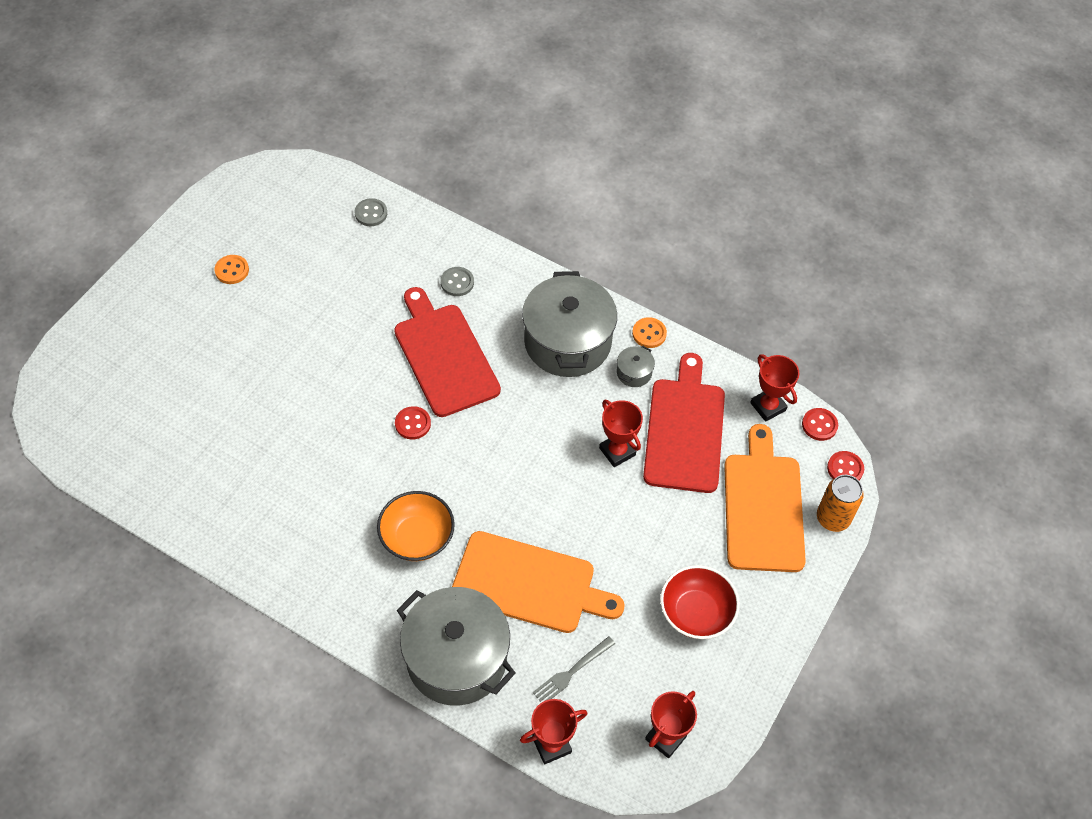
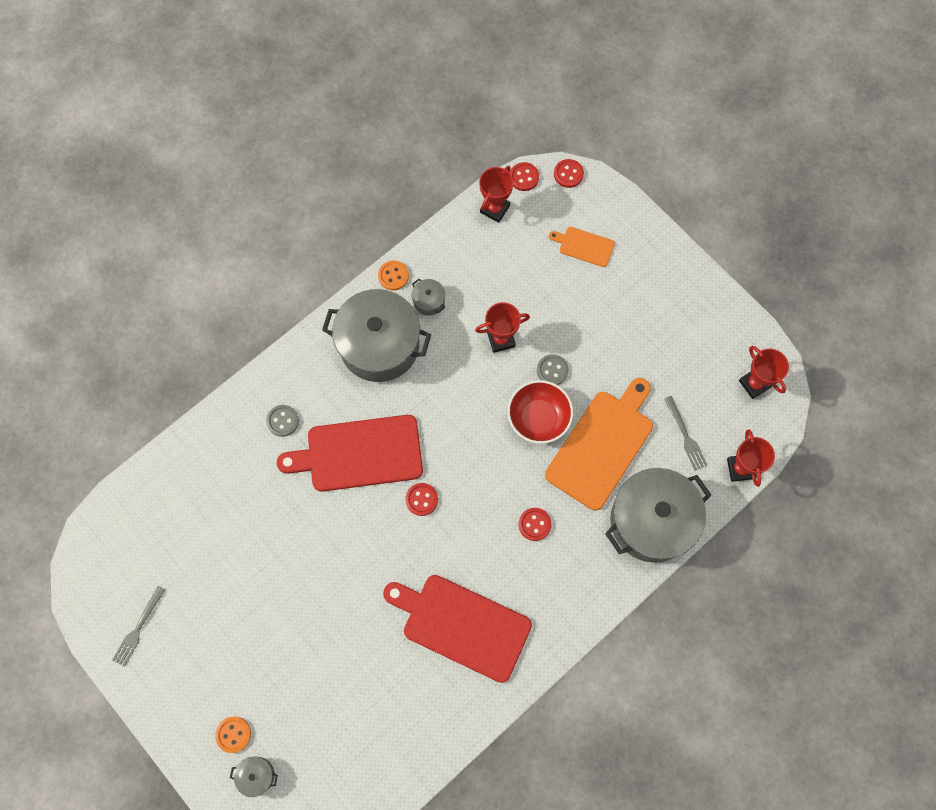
camera: 70 degrees left, 15 degrees up
(101, 359) = (257, 775): none -> grey pot
(220, 229) = (138, 629): none -> grey fork
(232, 270) = (194, 627): orange button -> orange button (233, 734)
(371, 213) = (173, 479): grey button -> grey button (552, 370)
(417, 537) = (534, 524): orange bowl -> red button
(684, 430) = (497, 280): red cutting board -> red cutting board (462, 625)
(696, 613) = (660, 327): red bowl -> red bowl (538, 418)
(763, 507) = (584, 246): orange cutting board -> orange cutting board, size x0.48
(768, 406) = (494, 209): red trophy -> red trophy turned 45 degrees counterclockwise
(833, 518) = (608, 200): orange can -> none

